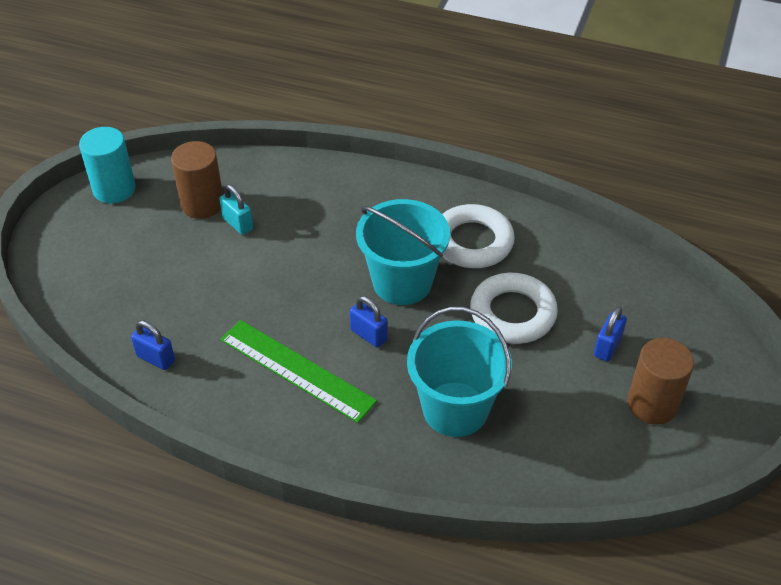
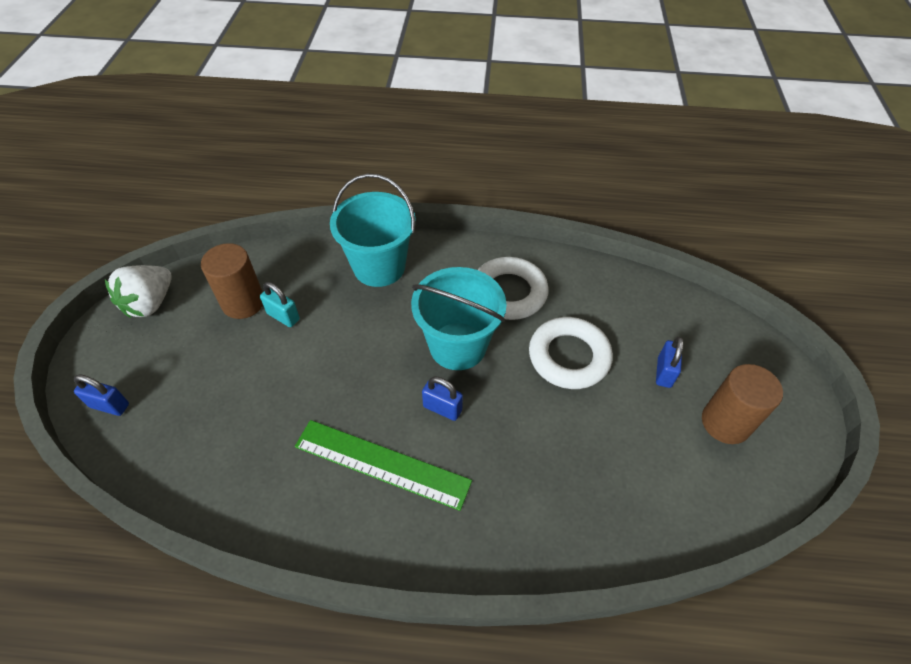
camera: 15 degrees left, 5 degrees up
(114, 189) = (150, 303): turquoise cylinder -> white strawberry
(156, 358) = (230, 484): blue padlock -> blue padlock (109, 405)
(455, 409) = (550, 471): turquoise bucket -> turquoise bucket (379, 267)

